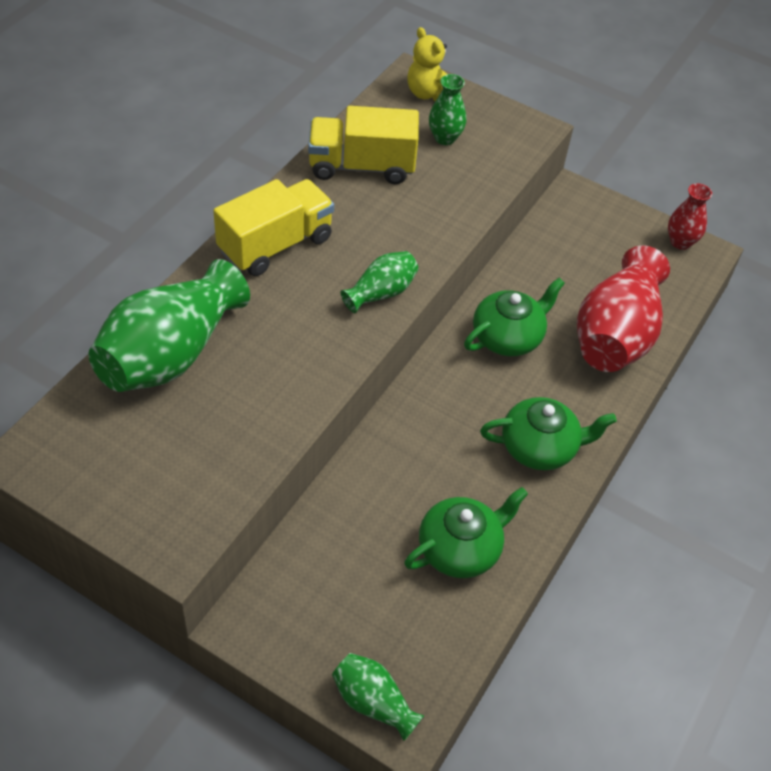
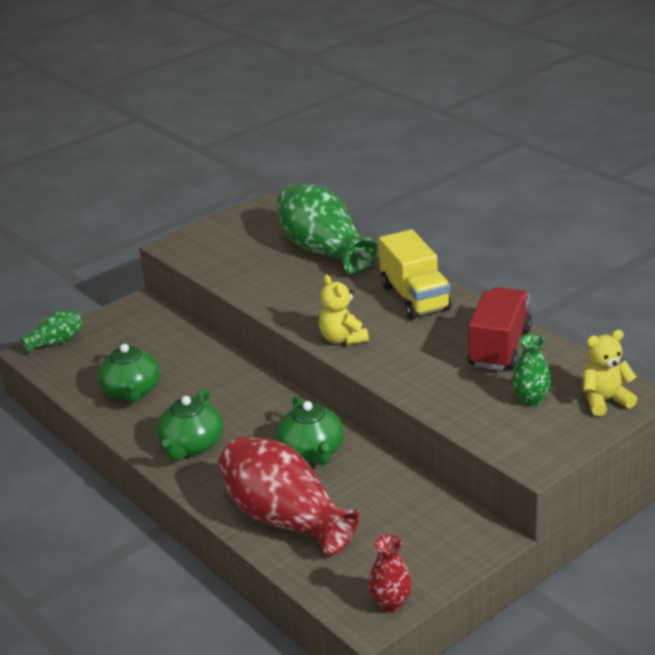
camera: 115 degrees right, 20 degrees down
(361, 166) = (499, 348): yellow truck -> red truck
(381, 293) = (342, 339): green vase -> yellow teddy bear

